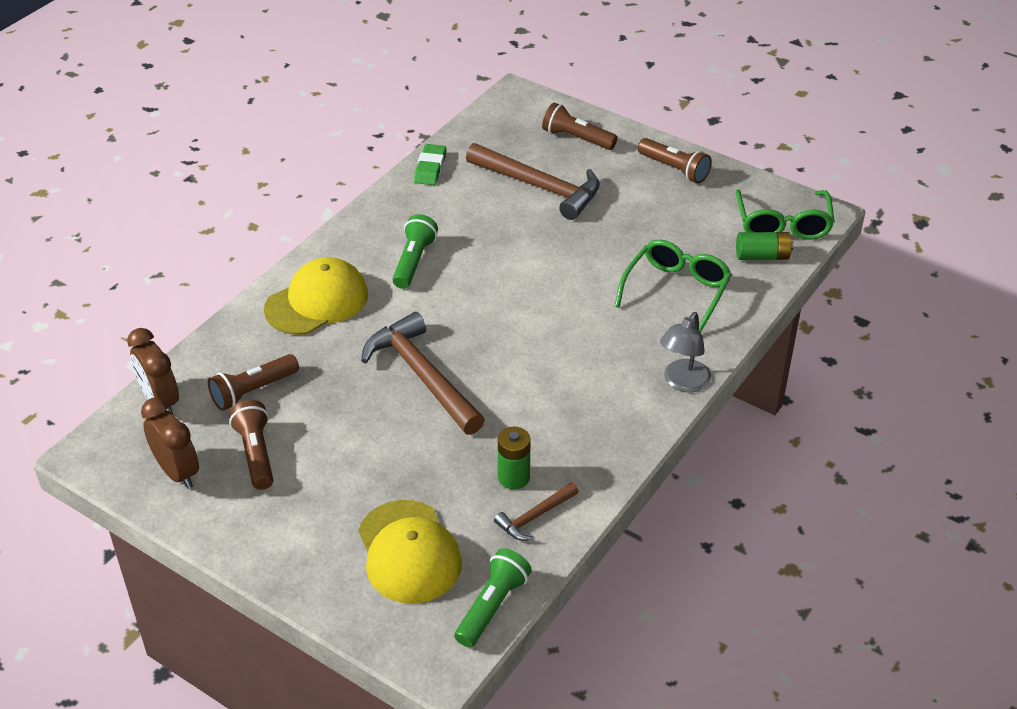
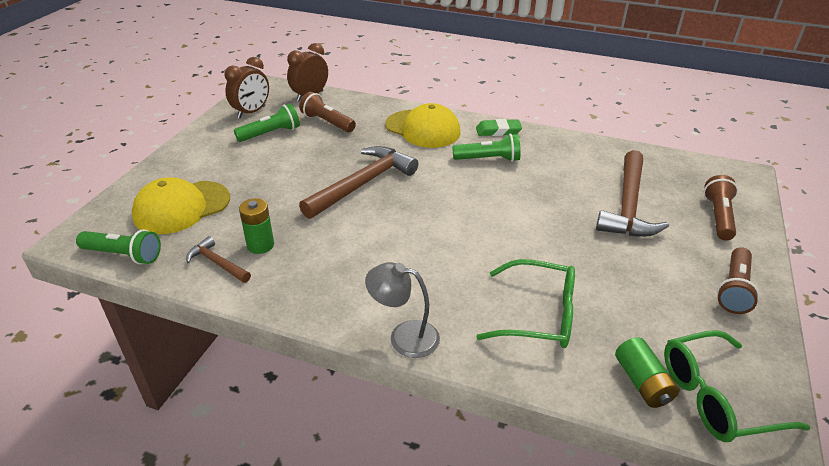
camera: 75 degrees right, 5 degrees down
(256, 453) = (271, 134): brown flashlight -> green flashlight
(430, 168) = (604, 148): green eraser -> green eraser (498, 131)

